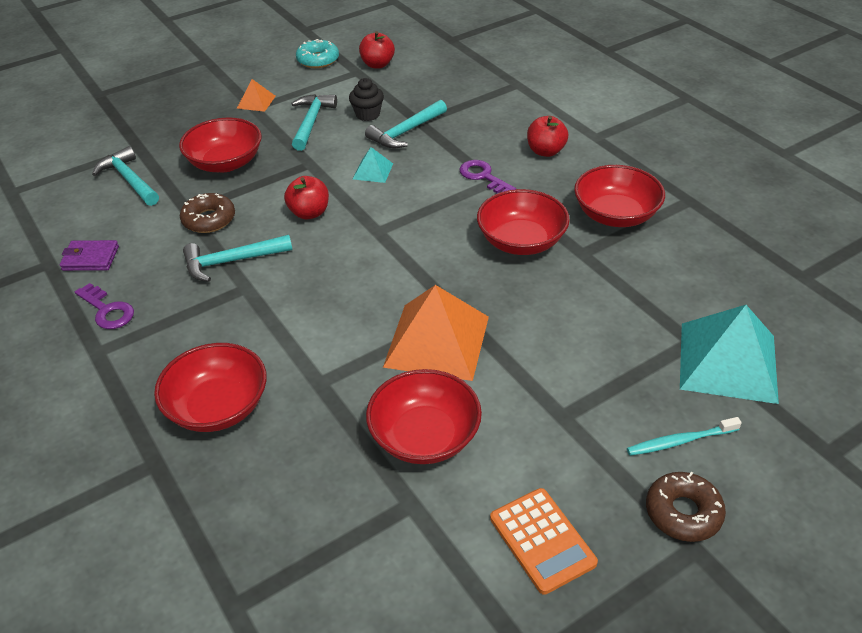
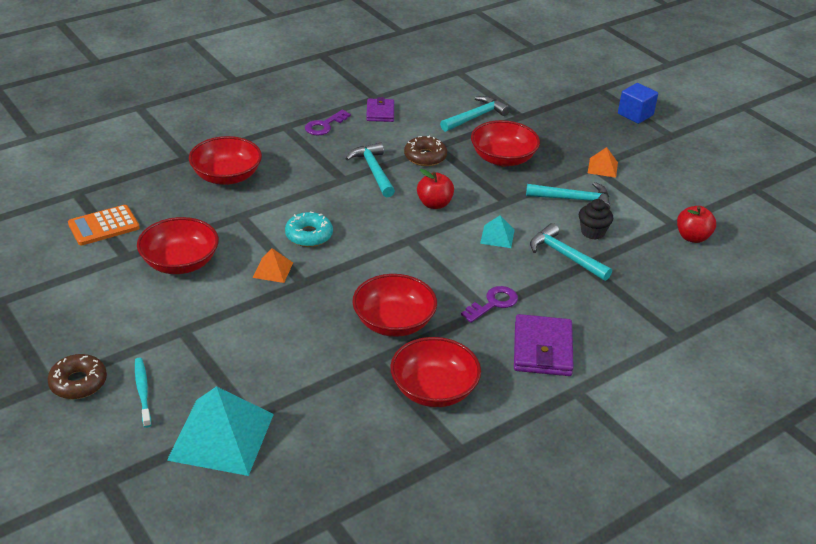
camera: 85 degrees right, 5 degrees down
(160, 76) = (635, 114): none -> blue cube
(318, 60) = (690, 199): turquoise donut -> turquoise donut (309, 235)
(437, 341) = (272, 270): orange pyramid -> orange pyramid, size x0.47
(542, 540) = (79, 311): orange calculator -> orange calculator (104, 226)
(545, 151) = (542, 349): red apple -> purple wallet

